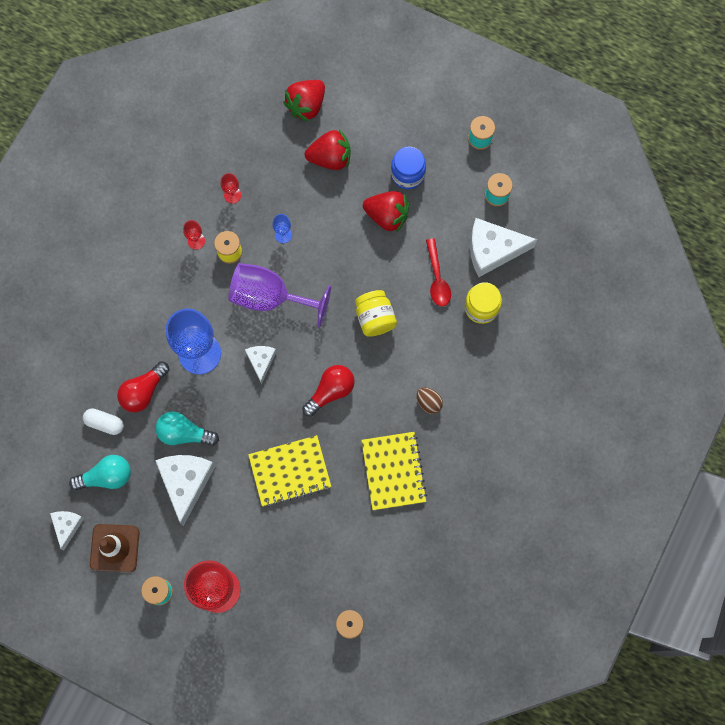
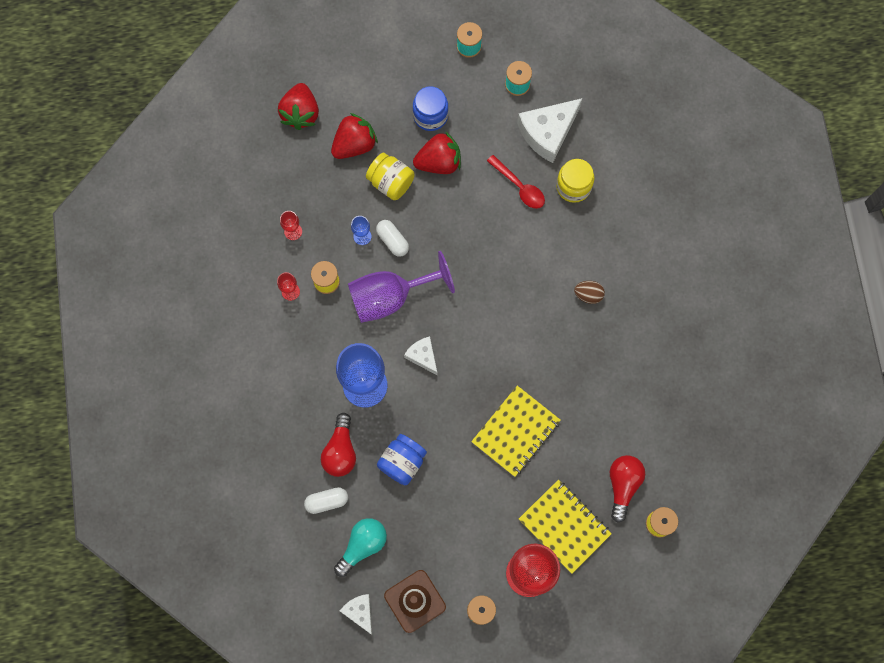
camera: 35 degrees left, 0 degrees up
(184, 433) = (402, 462): turquoise light bulb -> blue jar
(186, 482) = (435, 502): white cheese -> none
(304, 254) = (392, 241): none -> white capsule
(331, 391) = (500, 341): red light bulb -> red light bulb (623, 485)
(375, 318) = (492, 255): yellow jar -> yellow jar (391, 182)
(393, 471) = (601, 371): yellow notebook -> yellow notebook (564, 526)

